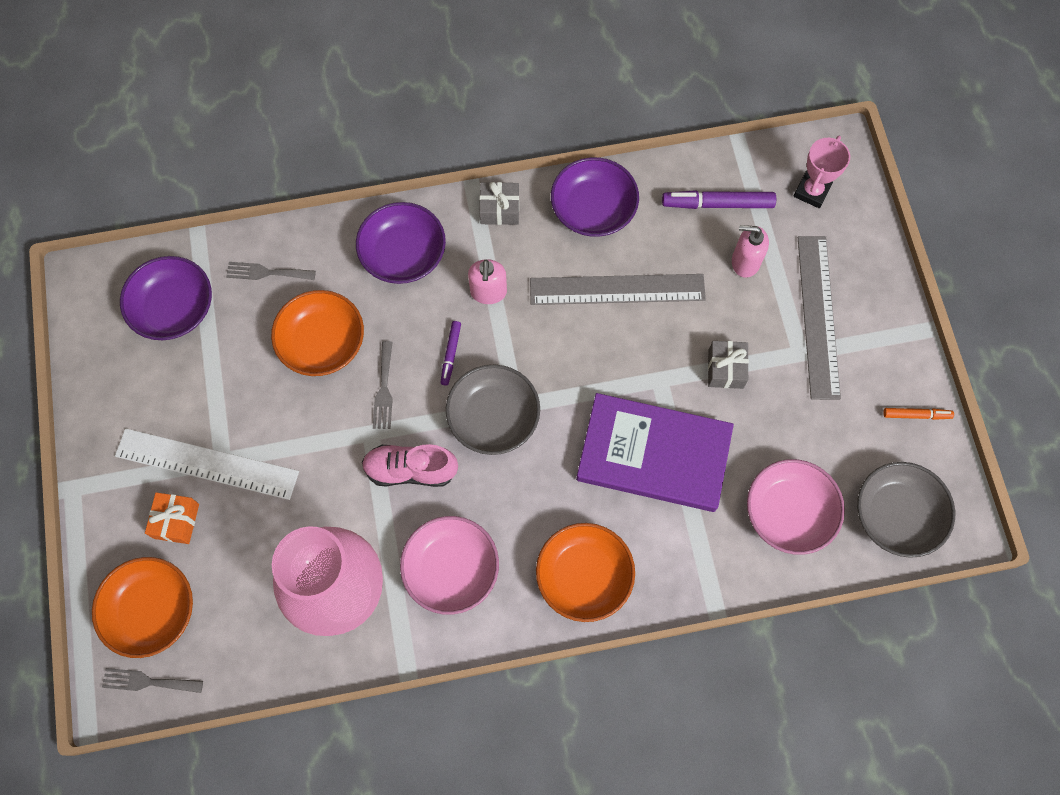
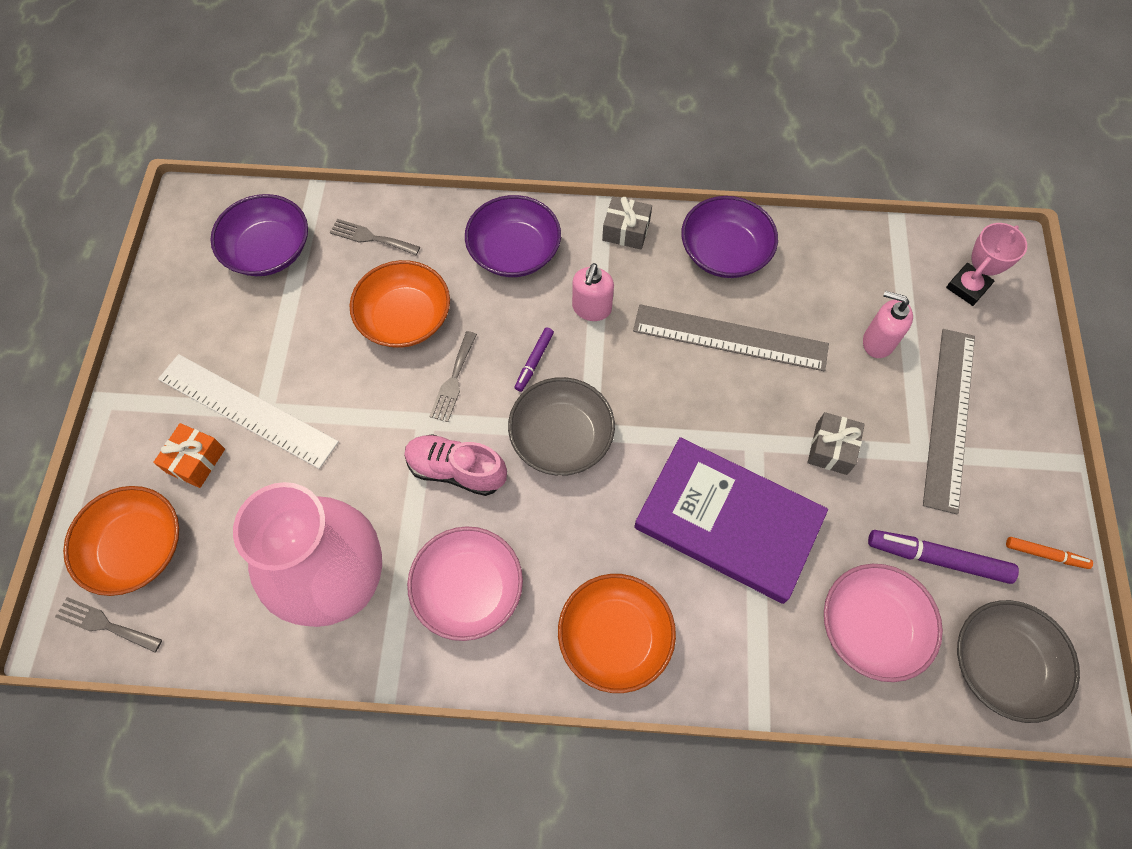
camera: 15 degrees right, 5 degrees down
(717, 204) = (860, 277): purple marker -> purple marker (937, 559)

